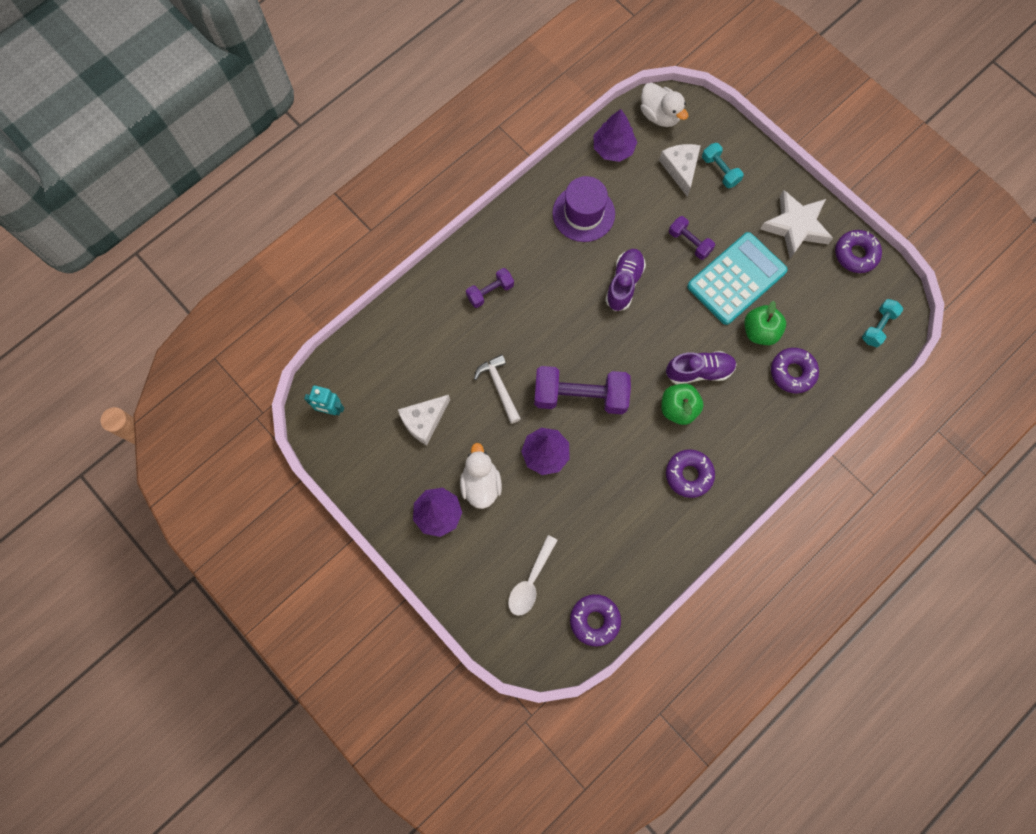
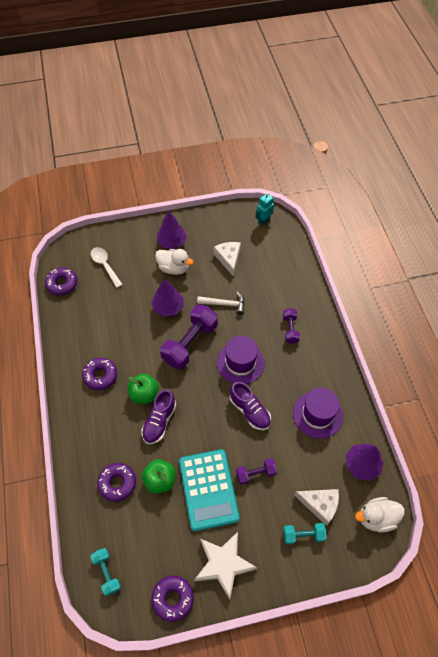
camera: 120 degrees right, 15 degrees down
(570, 324) = (240, 362): none -> purple hat

